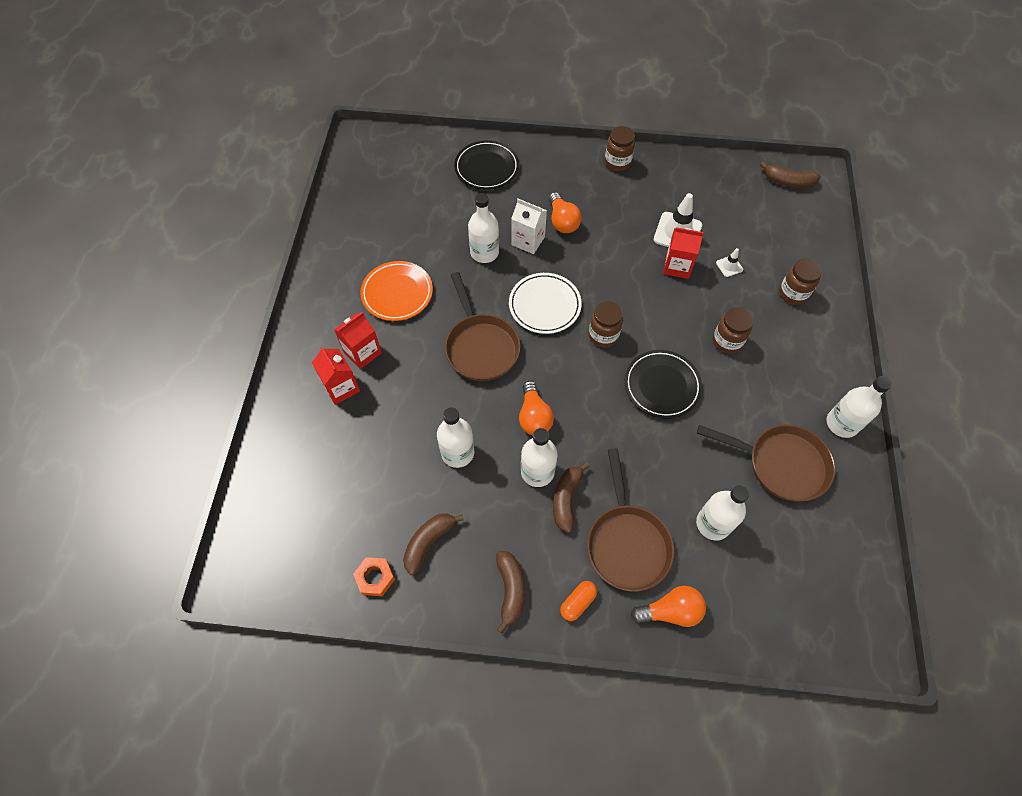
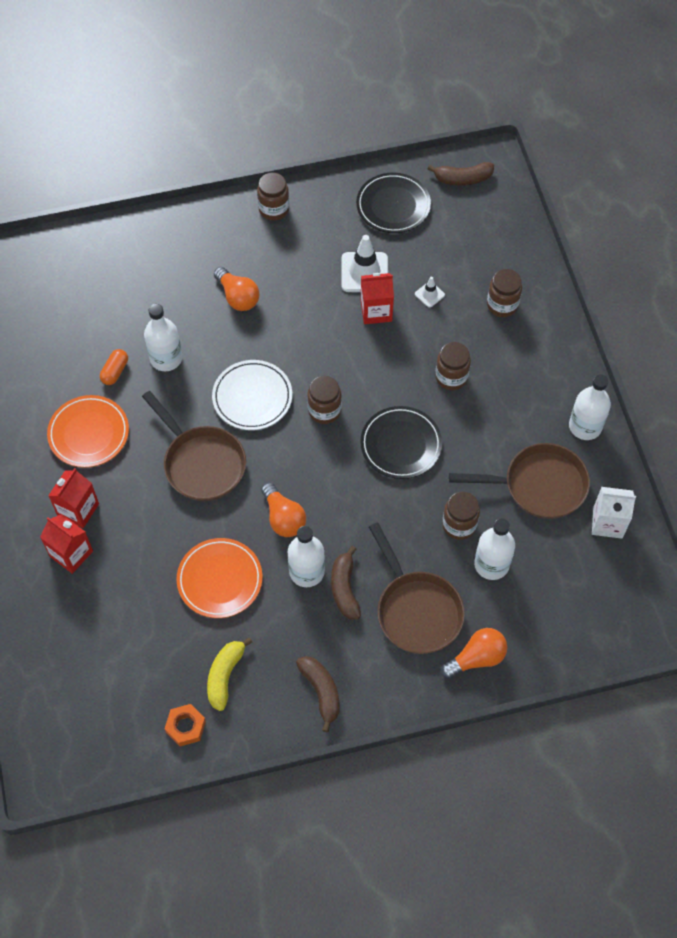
camera: 20 degrees left, 0 degrees up
(429, 542) = (225, 675): brown banana -> yellow banana
(457, 453) = (220, 580): white bottle -> orange plate
(486, 168) = (131, 258): black plate -> black plate (393, 206)
(528, 241) = (208, 330): white carton -> white carton (607, 522)
(578, 602) = (388, 680): orange capsule -> orange capsule (115, 371)
(693, 476) = (459, 525): none -> brown jar

